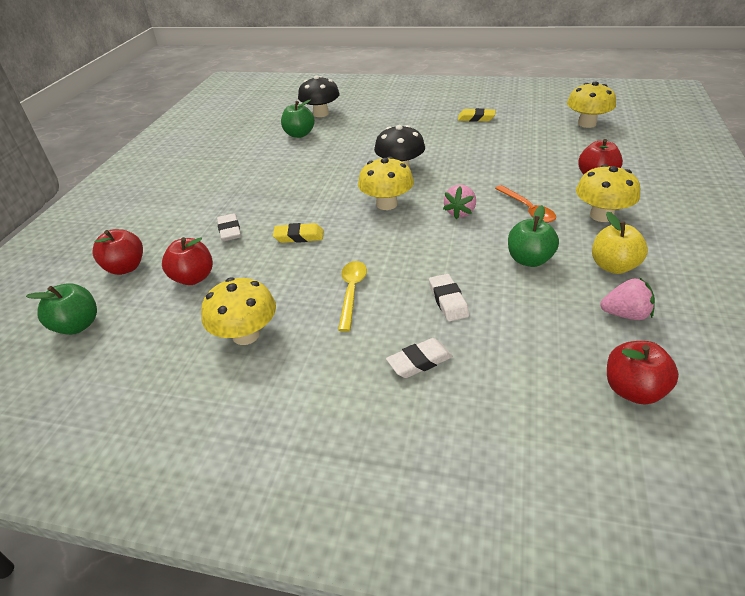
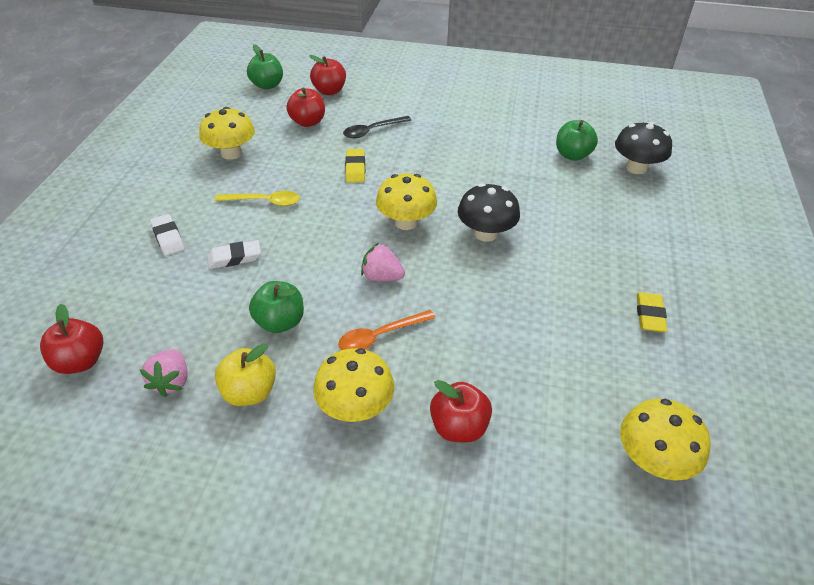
camera: 85 degrees right, 5 degrees up
(230, 230) = (372, 131): white eraser -> black spoon

